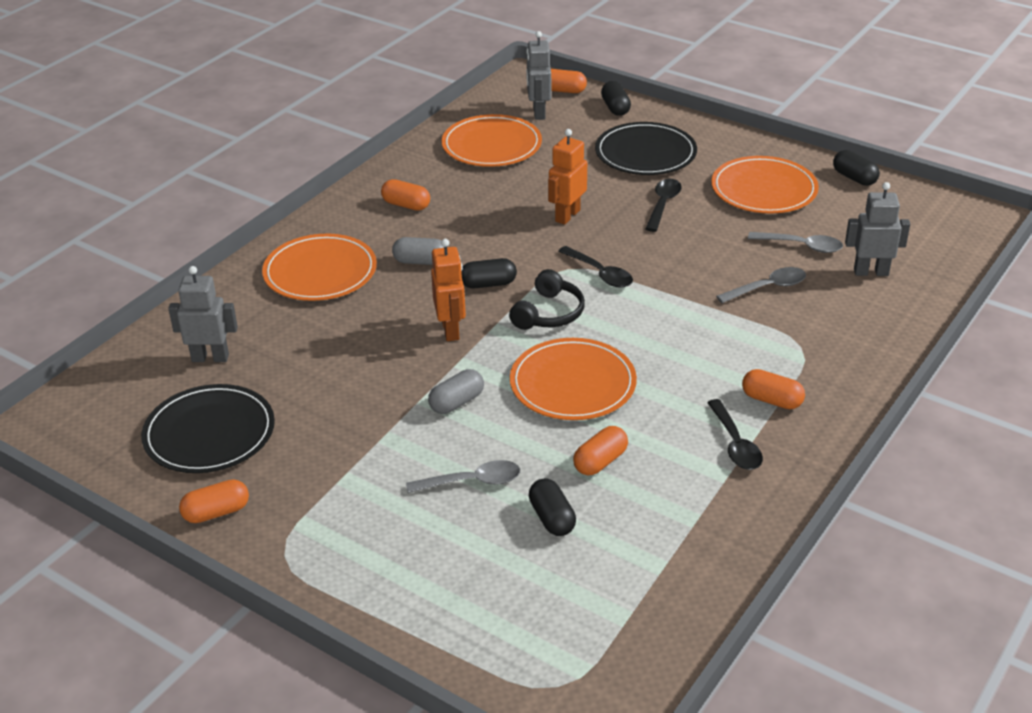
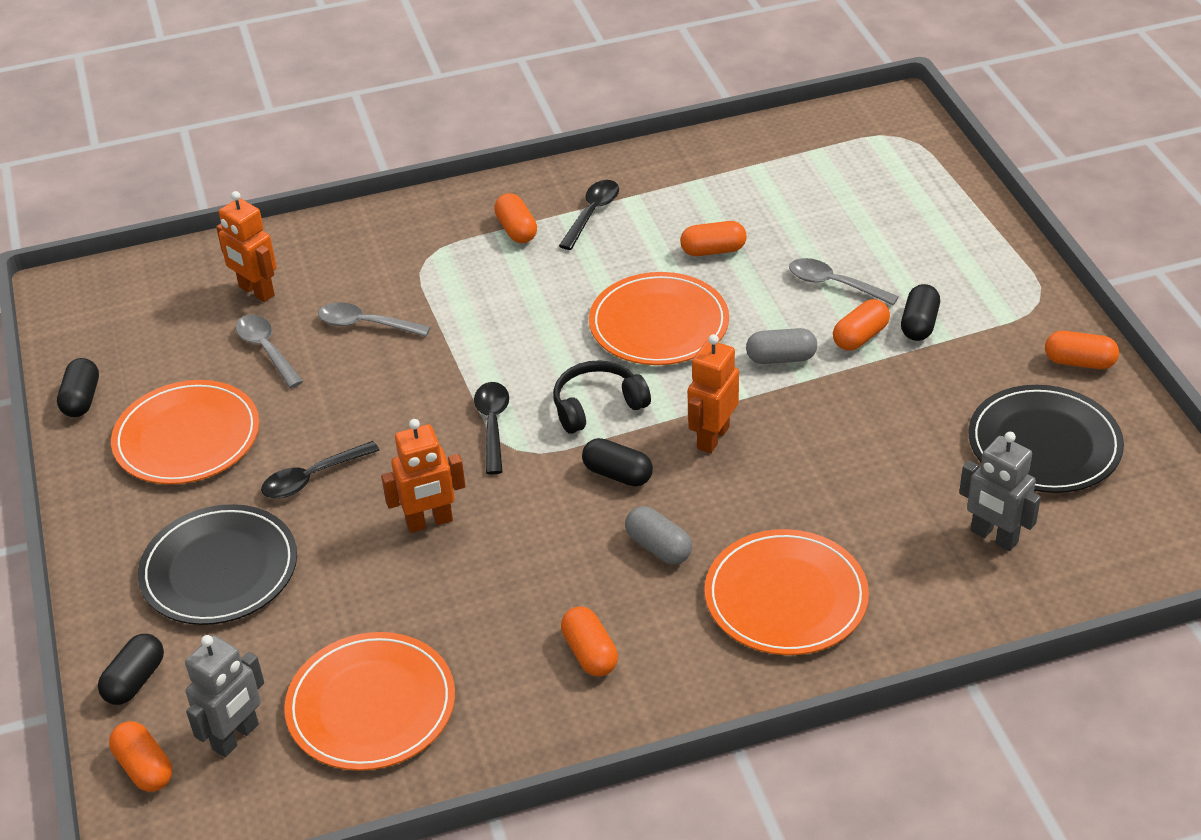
camera: 140 degrees left, 5 degrees up
(411, 447) = (860, 337): none -> orange capsule
(552, 518) = (798, 229): black capsule -> black capsule (919, 324)
(871, 272) = (256, 291): grey robot -> orange robot

